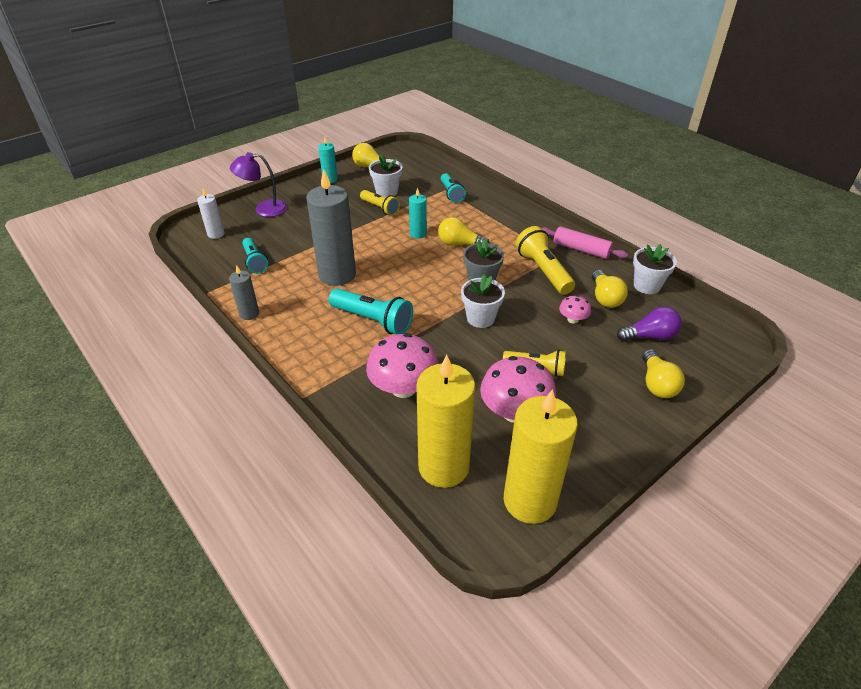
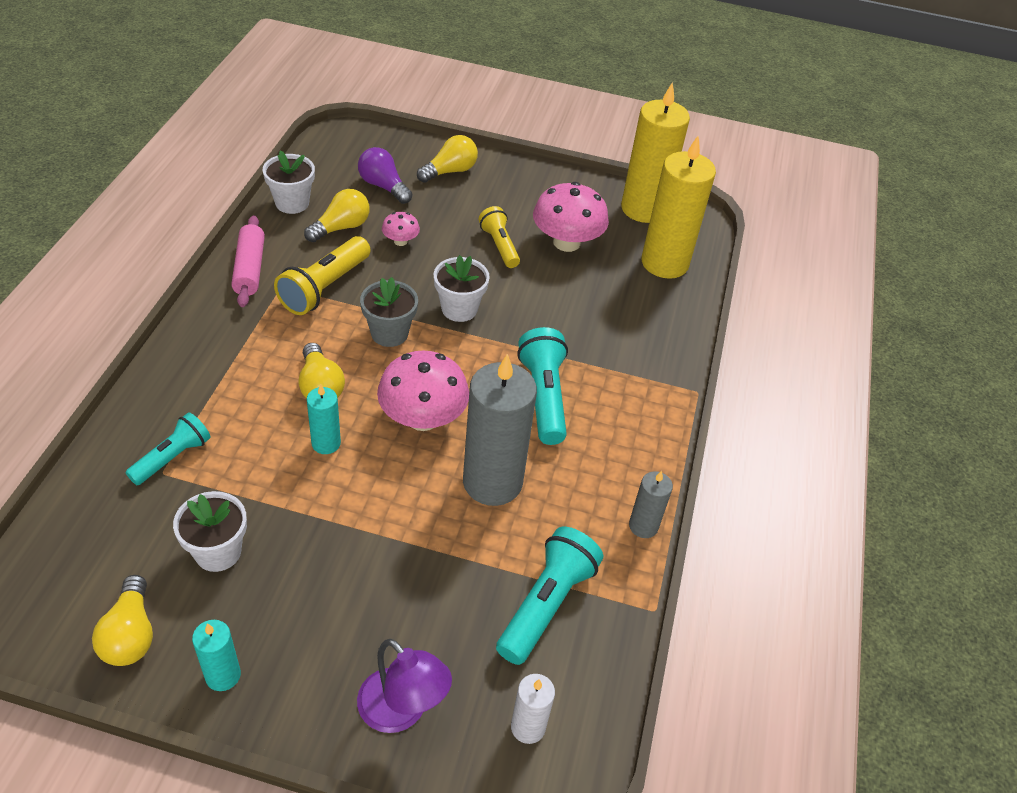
camera: 130 degrees left, 5 degrees up
(255, 262) = (546, 604): turquoise flashlight -> turquoise flashlight, size x1.53
(380, 208) = (281, 530): yellow flashlight -> none
(403, 388) = (612, 324): pink mushroom -> pink mushroom (422, 418)

